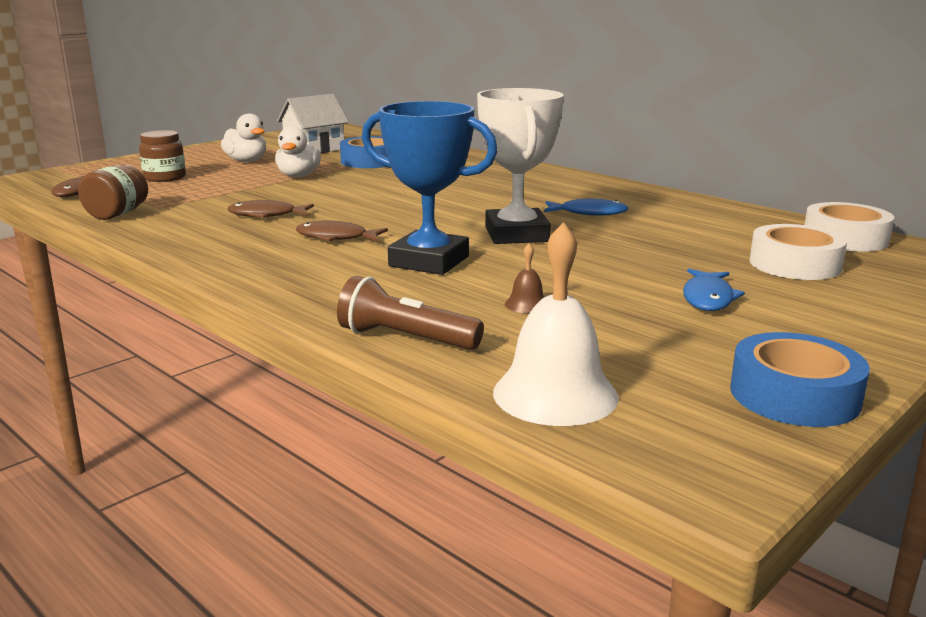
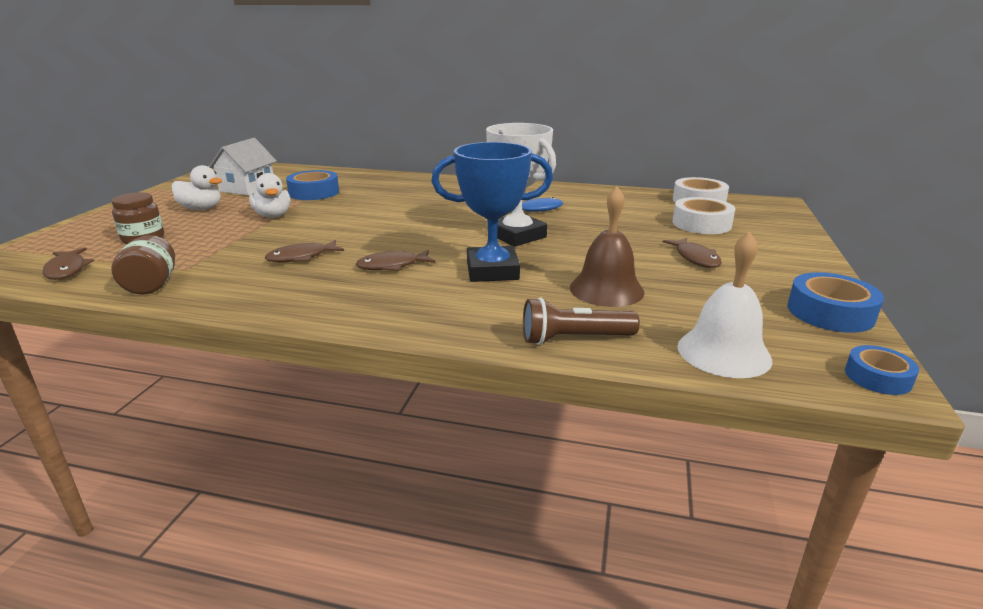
camera: 30 degrees left, 5 degrees up
(527, 304) = (606, 289): brown bell -> brown bell, size x2.20
(708, 298) = (695, 258): blue fish -> brown fish
(720, 474) = (877, 377): none -> blue tape

